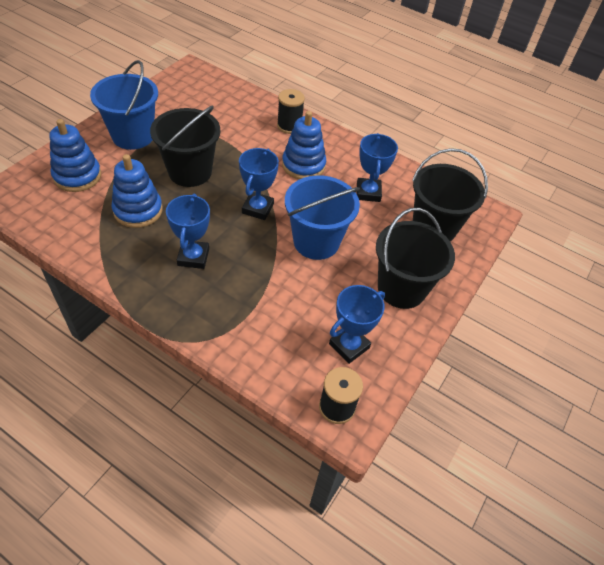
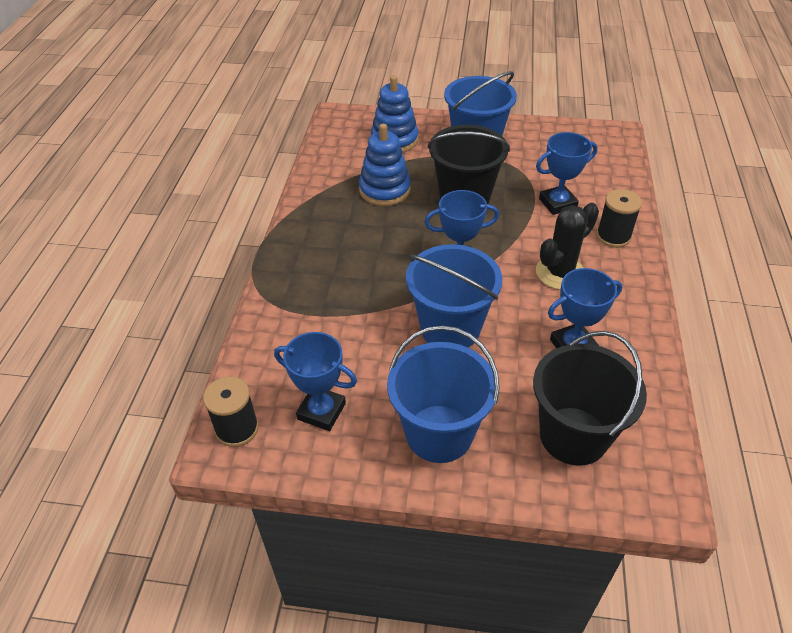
camera: 70 degrees right, 5 degrees down
(193, 257) = (356, 248): blue trophy -> blue trophy (557, 203)
(303, 165) = (560, 273): blue stacking toy -> black cactus
(401, 288) = (439, 433): black bucket -> blue bucket

